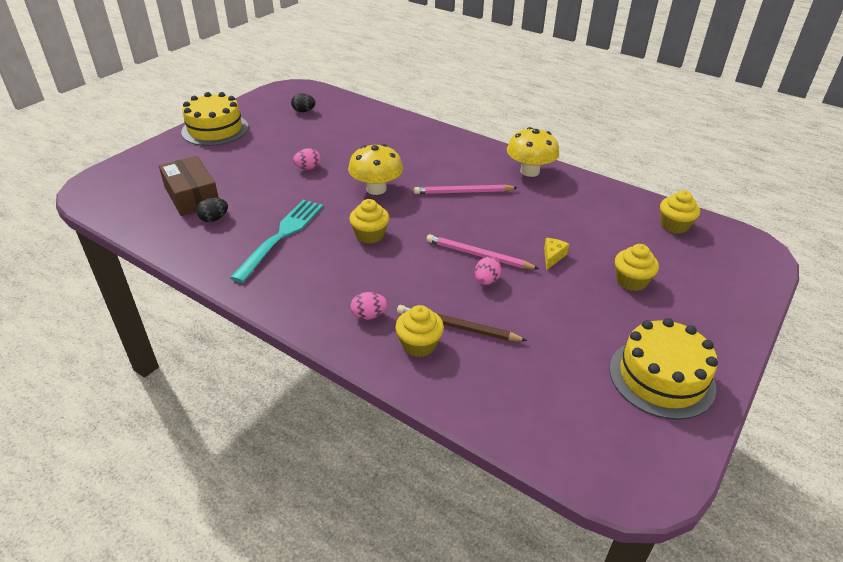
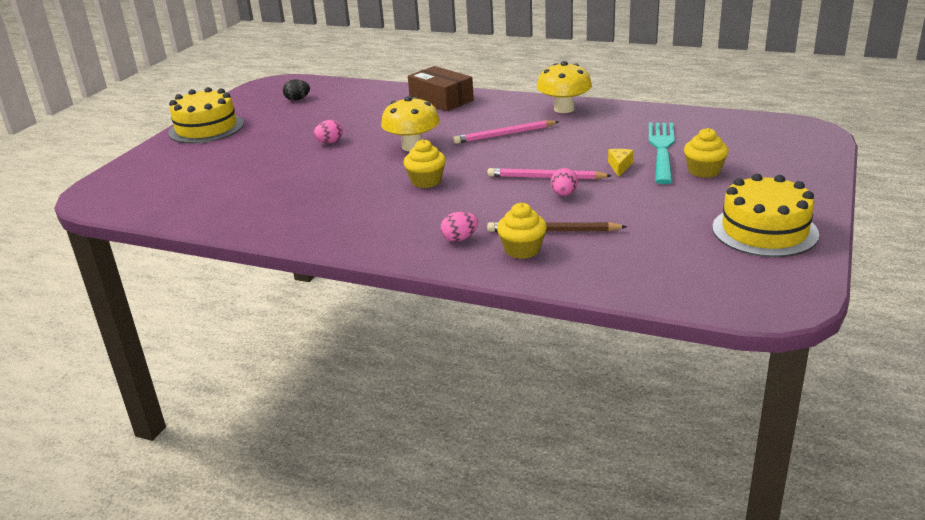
camera: 10 degrees left, 10 degrees down
(192, 196) = (214, 183): brown box -> brown box (441, 100)
(214, 219) = (250, 196): black egg -> none
(281, 236) = (332, 197): turquoise fork -> turquoise fork (662, 149)
(674, 225) = (725, 125): yellow cupcake -> none

